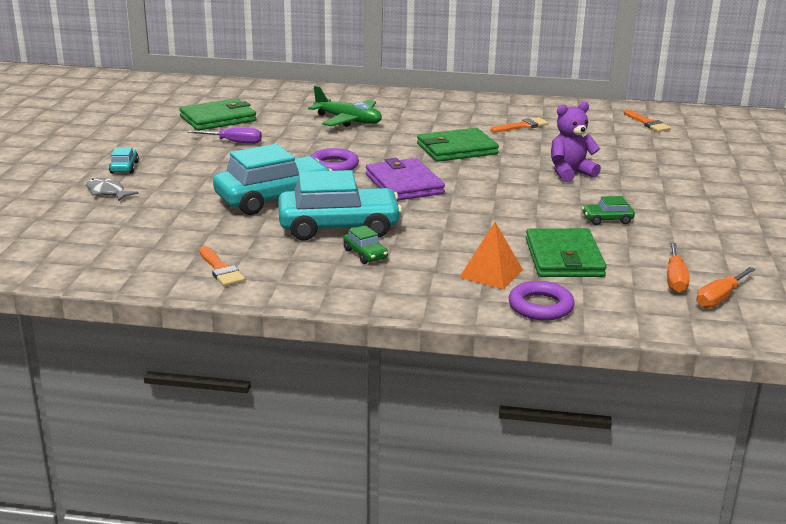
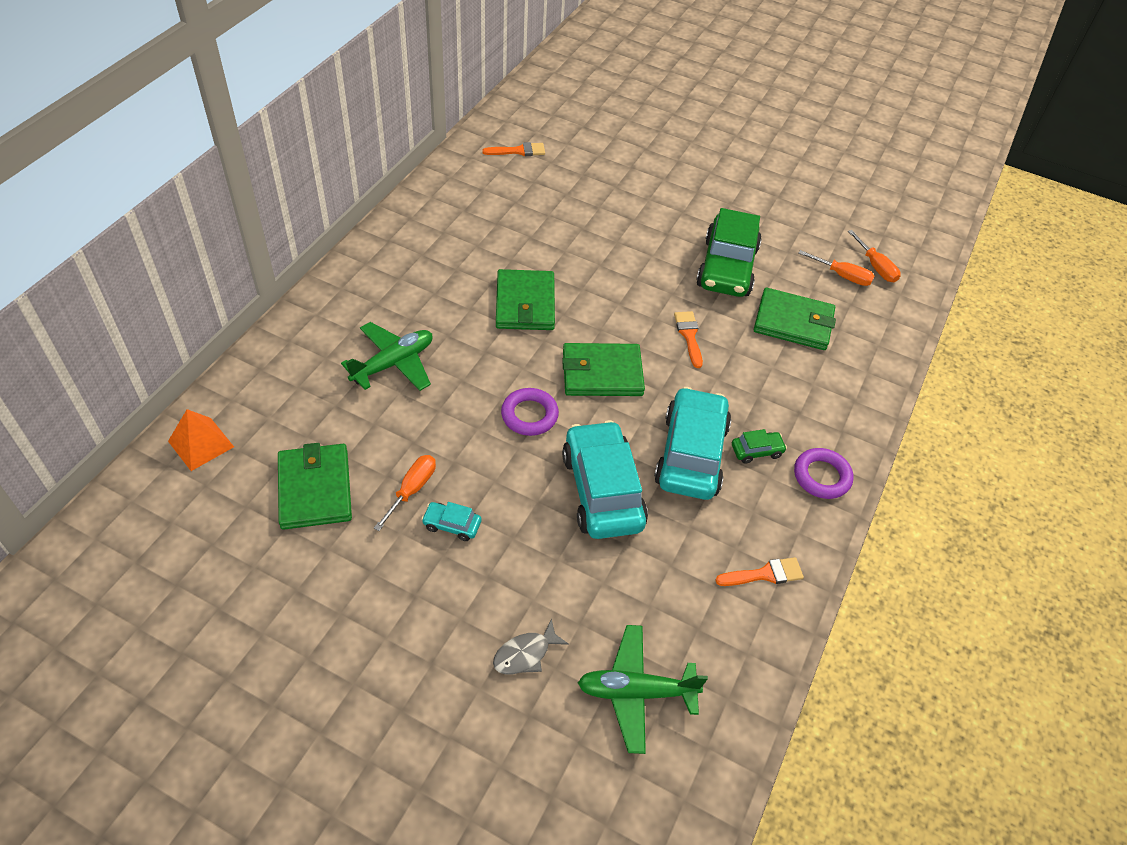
camera: 75 degrees left, 25 degrees up
(85, 231) = (636, 692): none -> green plane
(124, 167) = (448, 624): turquoise car -> turquoise car (452, 525)
(234, 142) = (412, 489): purple screwdriver -> orange screwdriver
(404, 184) = (602, 373): purple wallet -> green wallet
(491, 273) = (812, 377): orange pyramid -> orange pyramid (201, 444)
(522, 126) = (483, 234): orange brush -> orange brush (689, 336)
(540, 306) = (874, 368): purple ring -> purple ring (821, 476)
(570, 173) = (619, 249): purple teddy bear -> none
(607, 219) = (727, 267): green car -> green car, size x2.35

